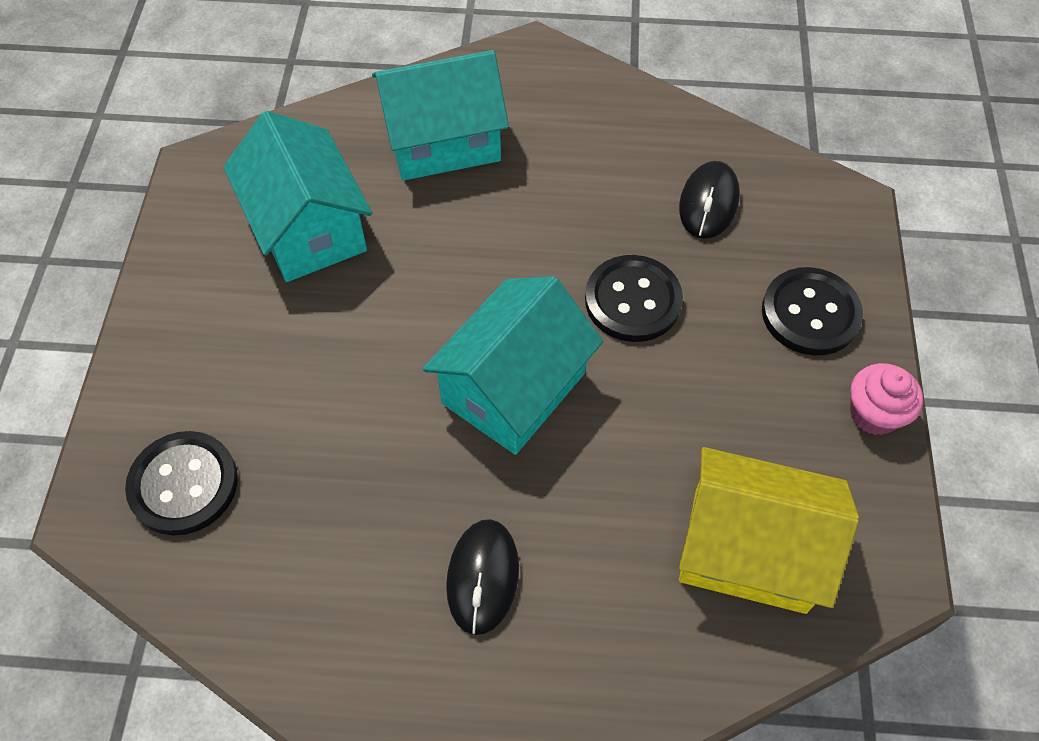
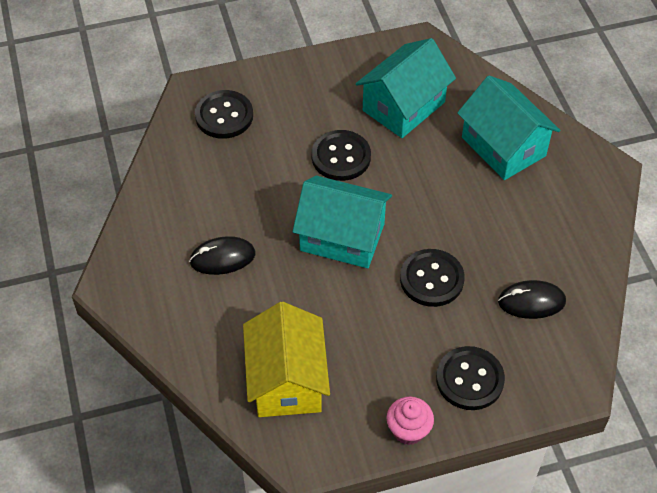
camera: 70 degrees right, 5 degrees down
(361, 340) = (341, 157): none -> black button

